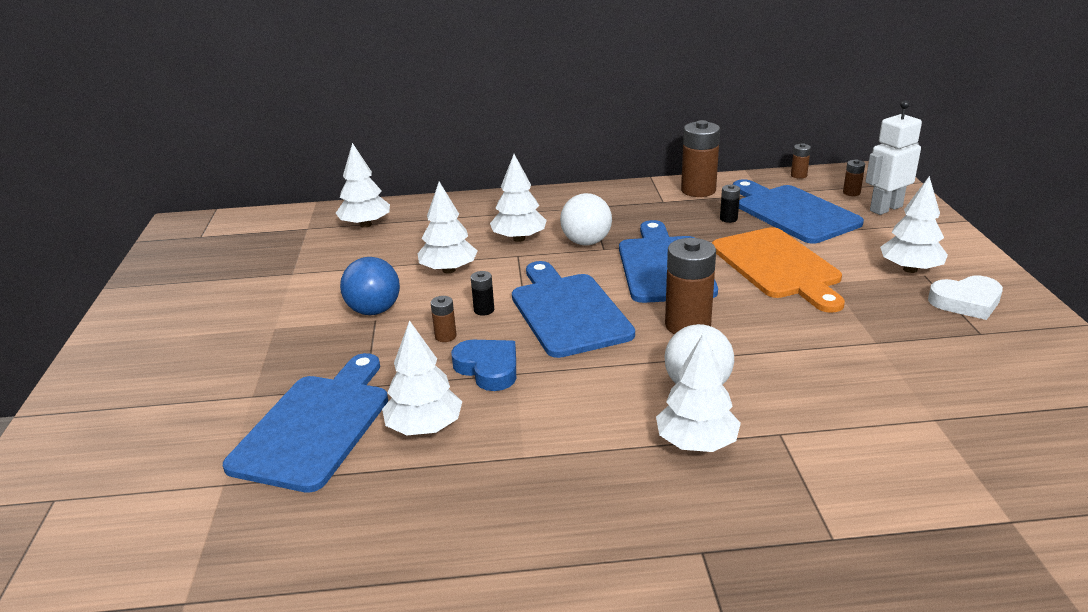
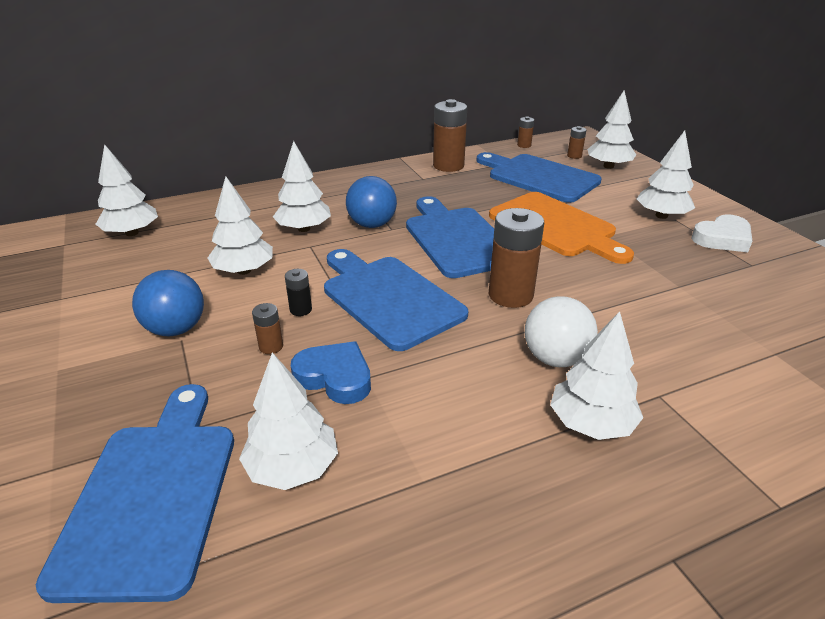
camera: 20 degrees left, 5 degrees up
(586, 242) = (372, 225): white ball -> blue ball
(728, 219) = (488, 188): black battery -> none
(885, 208) = (608, 166): white robot -> white tree

